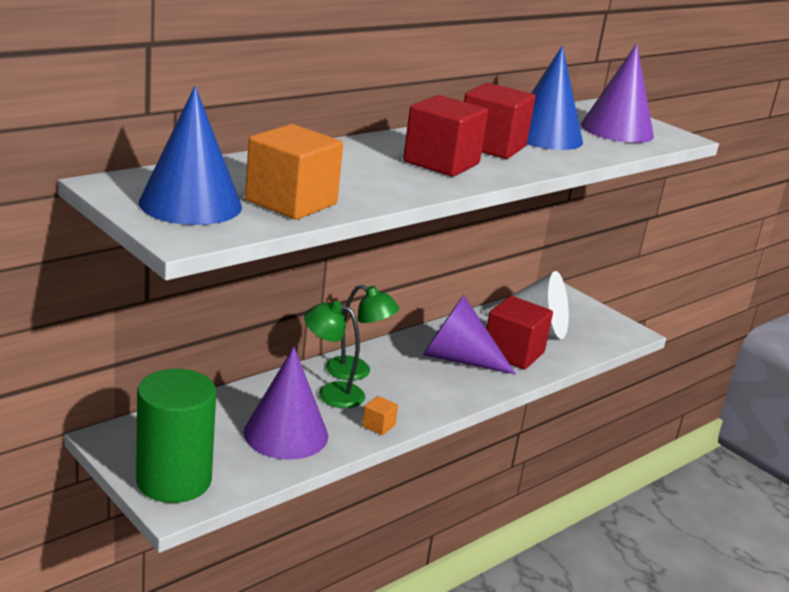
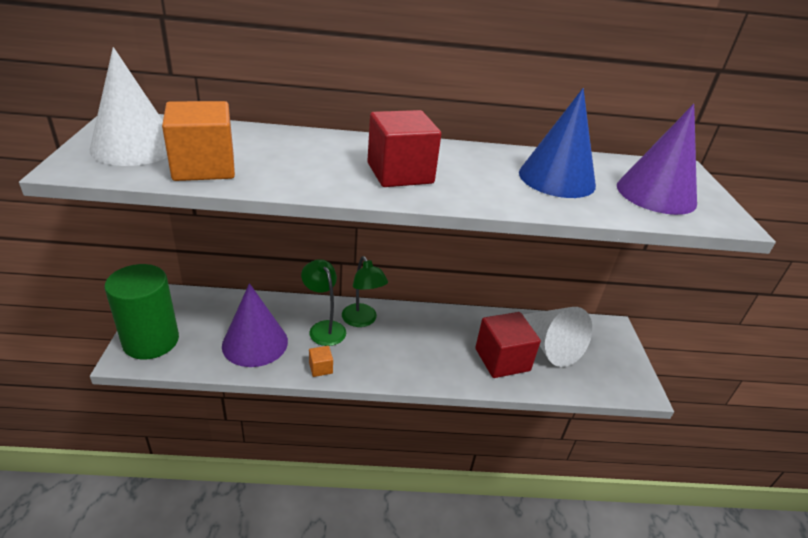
camera: 40 degrees right, 10 degrees up
(190, 204) = (134, 147): blue cone -> white cone
(457, 358) = (449, 343): purple cone -> none
(492, 146) = (480, 173): red cube -> none

